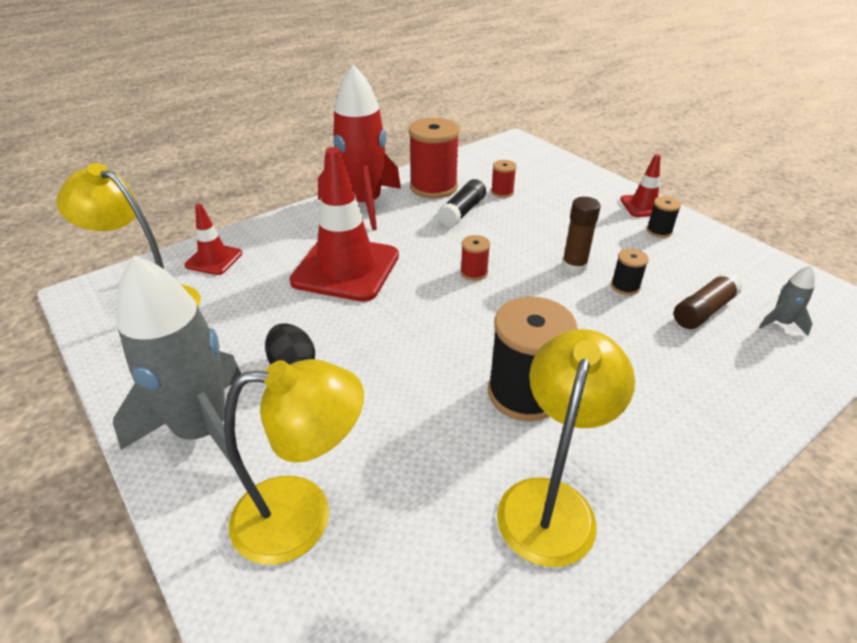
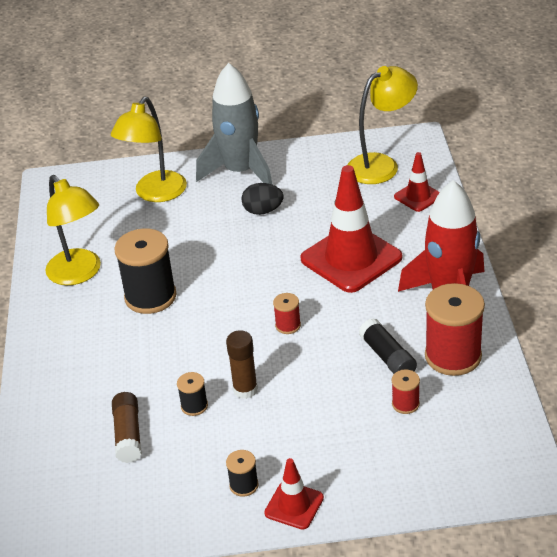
camera: 125 degrees right, 0 degrees up
(781, 323) = (74, 472): grey rocket -> none

